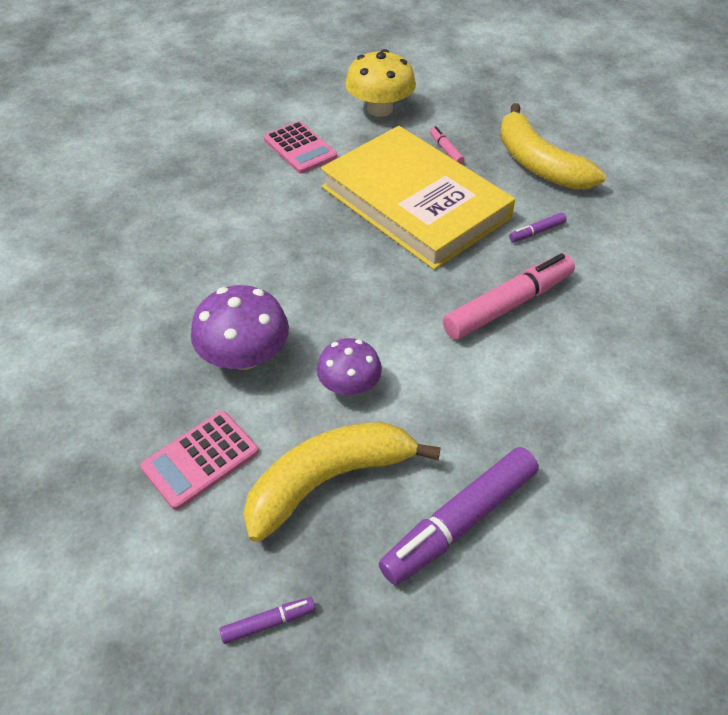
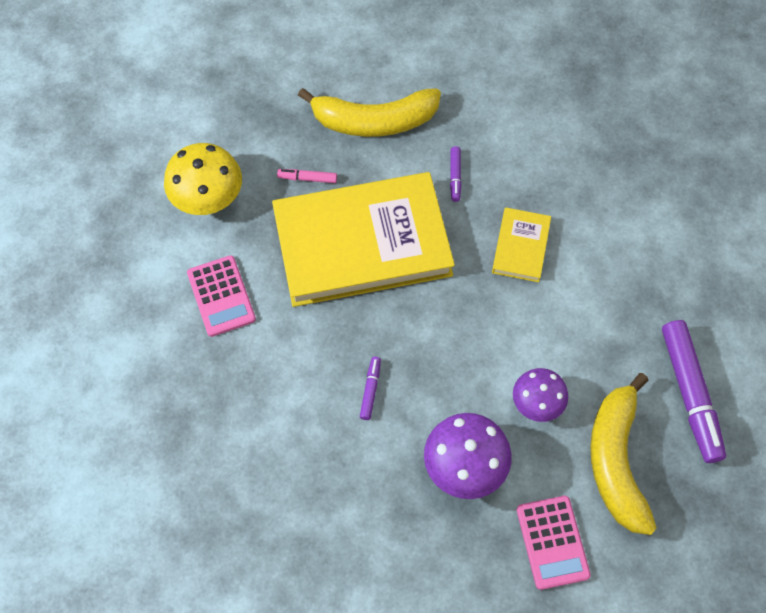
camera: 60 degrees left, 15 degrees up
(268, 623) = (707, 552): purple marker -> purple marker (370, 390)
(300, 148) = (221, 296): pink calculator -> pink calculator turned 75 degrees clockwise
(508, 305) = (521, 247): pink marker -> yellow book

